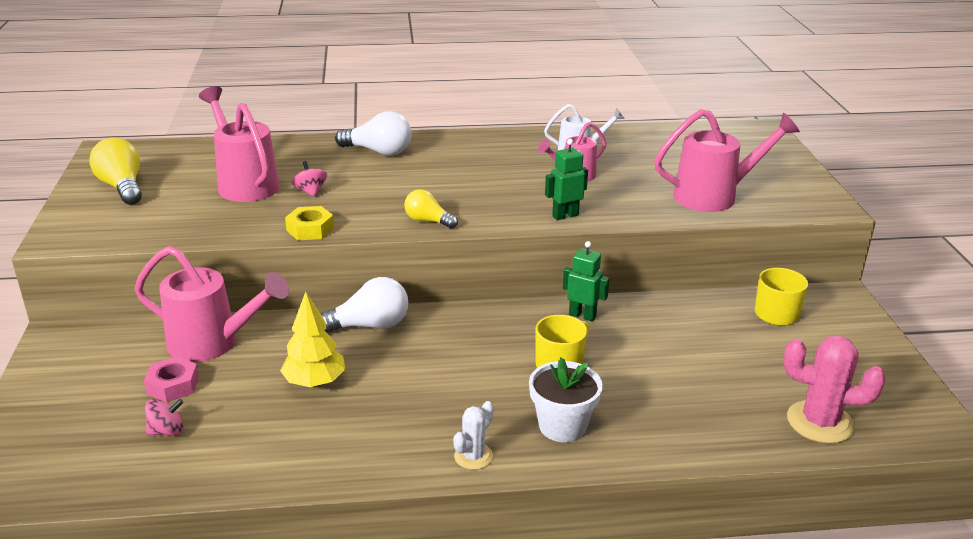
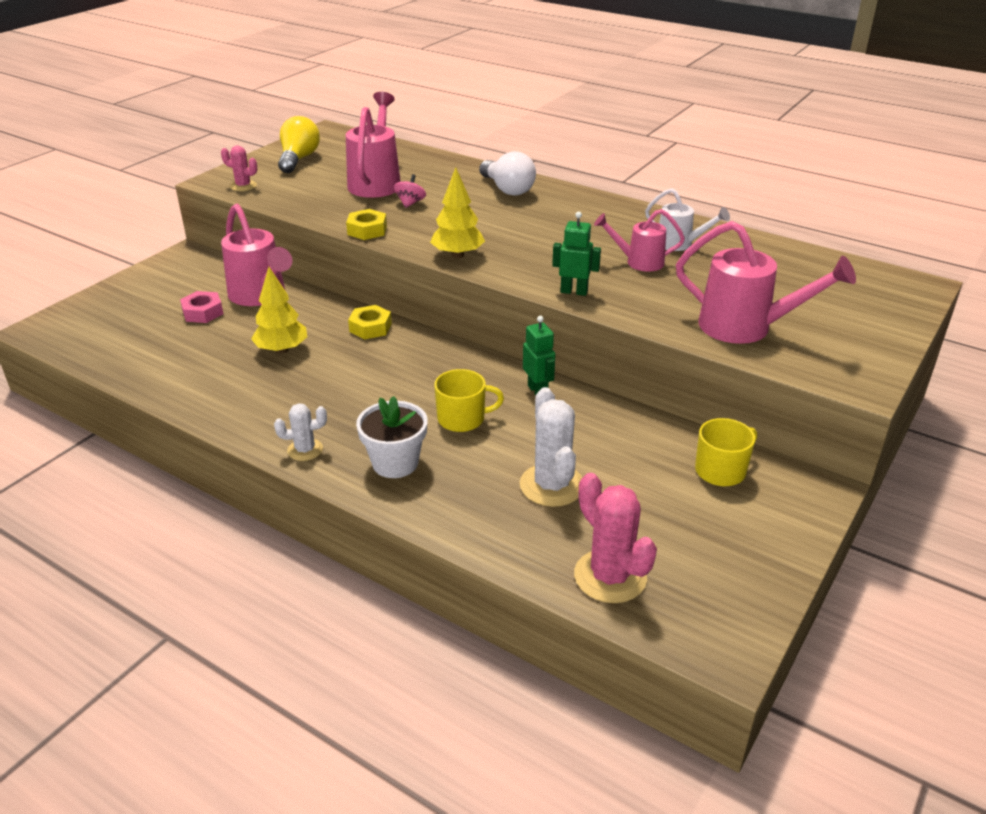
camera: 40 degrees right, 5 degrees up
(103, 232) = (243, 186): none -> pink cactus
(167, 431) = (162, 339): pink spinning top -> none
(369, 326) = (370, 327): white light bulb -> yellow nut
(428, 221) = (457, 255): yellow light bulb -> yellow tree
(694, 380) = (552, 485): none -> white cactus

